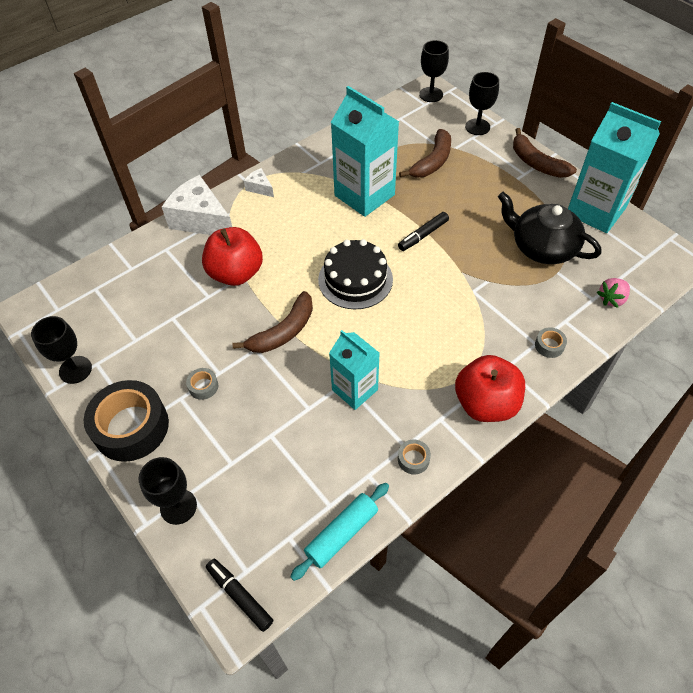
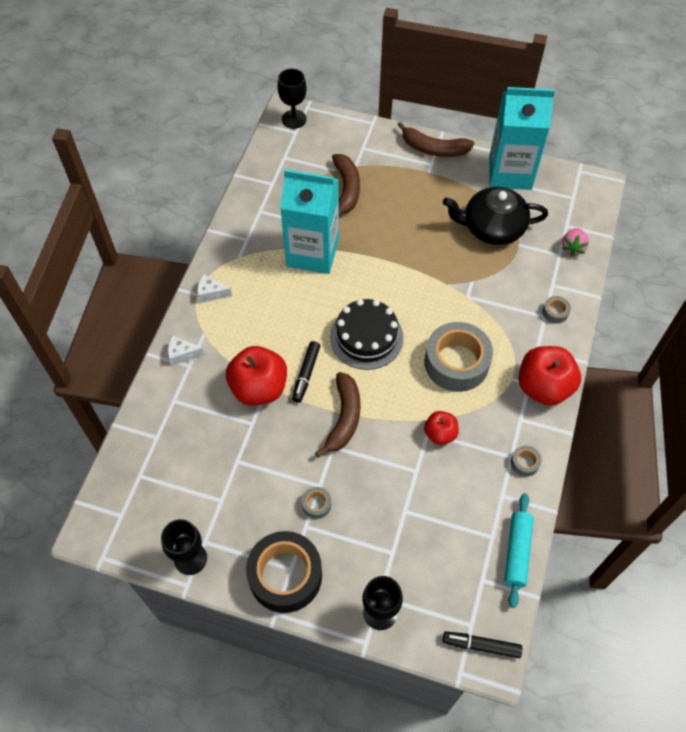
camera: 35 degrees left, 5 degrees up
(201, 220) = (182, 354): white cheese -> white cheese, size x0.46
(355, 390) = (440, 434): turquoise carton -> red apple
(418, 339) = (456, 363): none -> grey tape
(423, 235) = (391, 266): black marker -> black marker (306, 374)
(477, 127) = (359, 135): black goblet -> none

